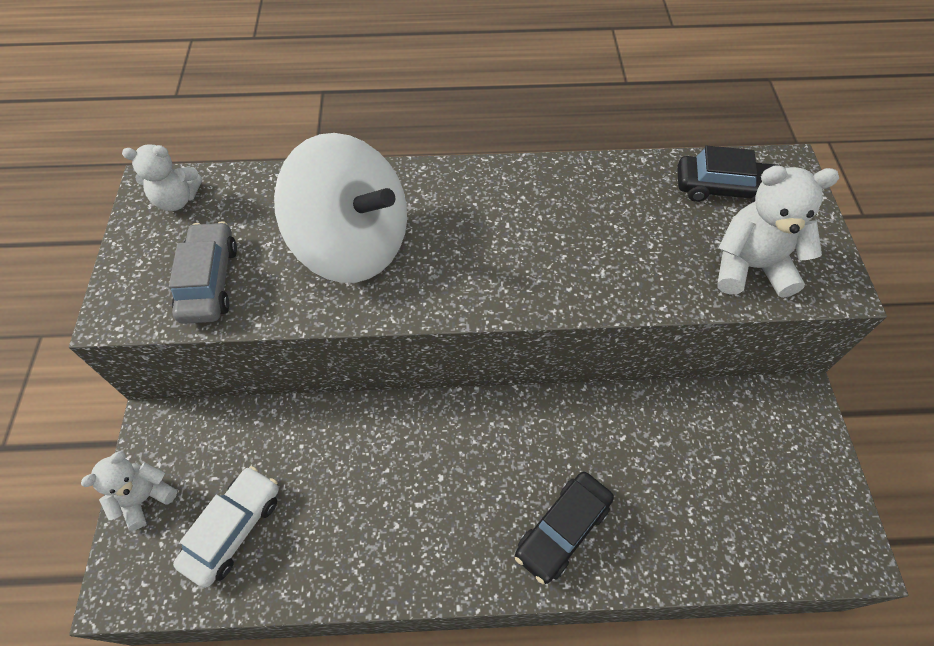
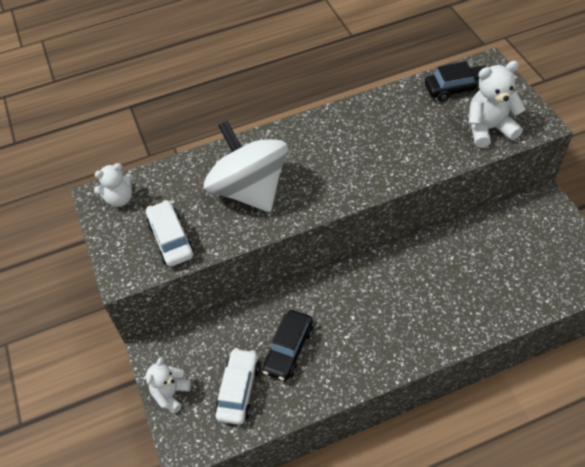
camera: 15 degrees left, 5 degrees down
(209, 281) = (171, 239): grey car -> white car
(353, 244) = (249, 190): white spinning top -> white spinning top turned 135 degrees counterclockwise
(562, 530) = (438, 319): black car -> black car (288, 349)

